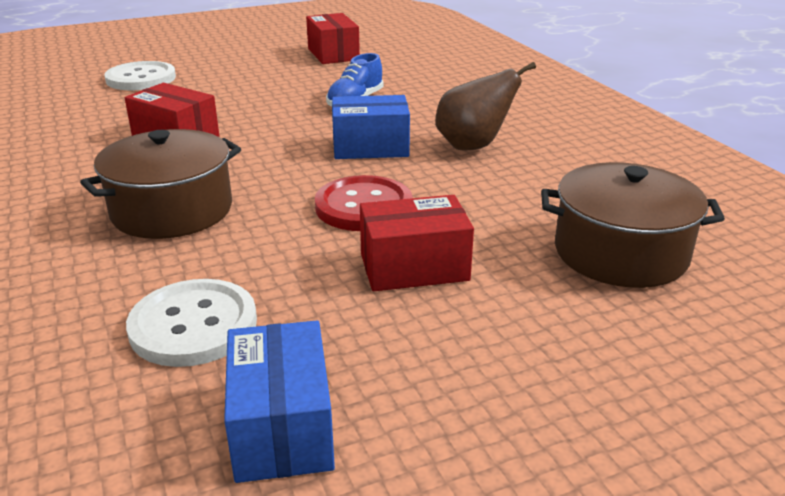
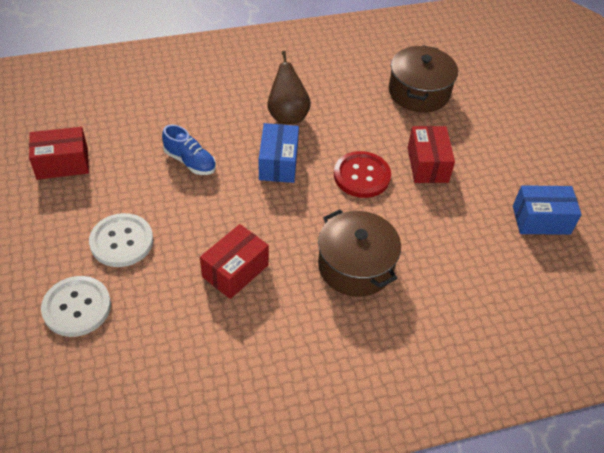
camera: 85 degrees left, 20 degrees up
(193, 325) = (475, 250): white button -> white button (121, 241)

